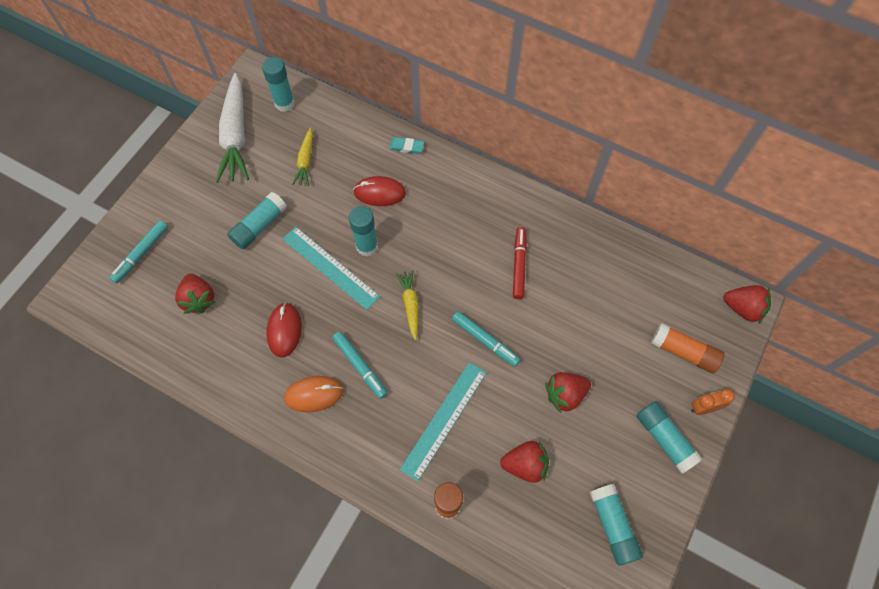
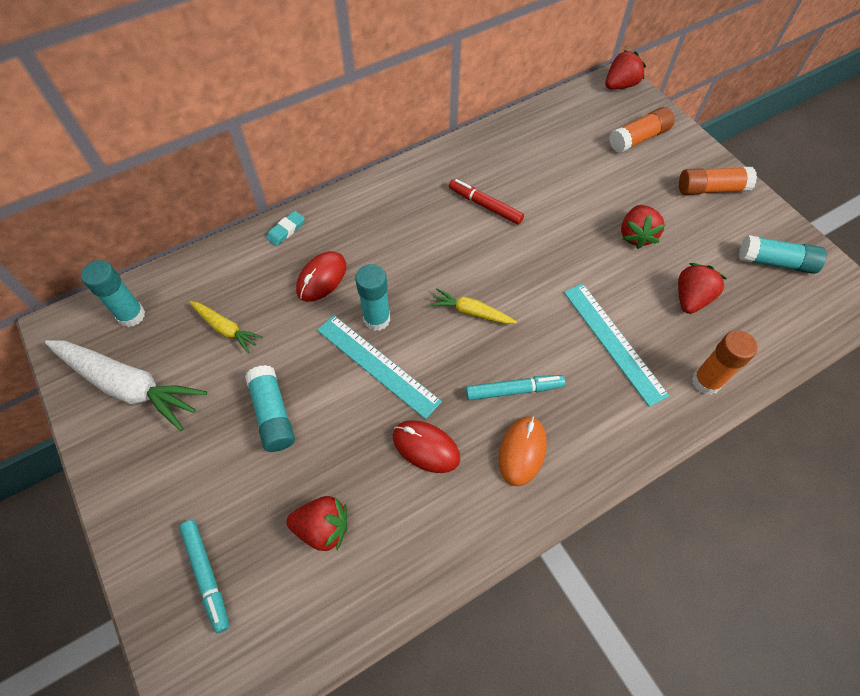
camera: 60 degrees left, 5 degrees down
(330, 267) = (377, 365): turquoise ruler -> turquoise ruler turned 60 degrees clockwise
(485, 340) = (548, 268): turquoise marker -> none
(664, 439) = (711, 189): turquoise glue stick -> orange glue stick
(704, 408) = (695, 151): orange clock -> none

